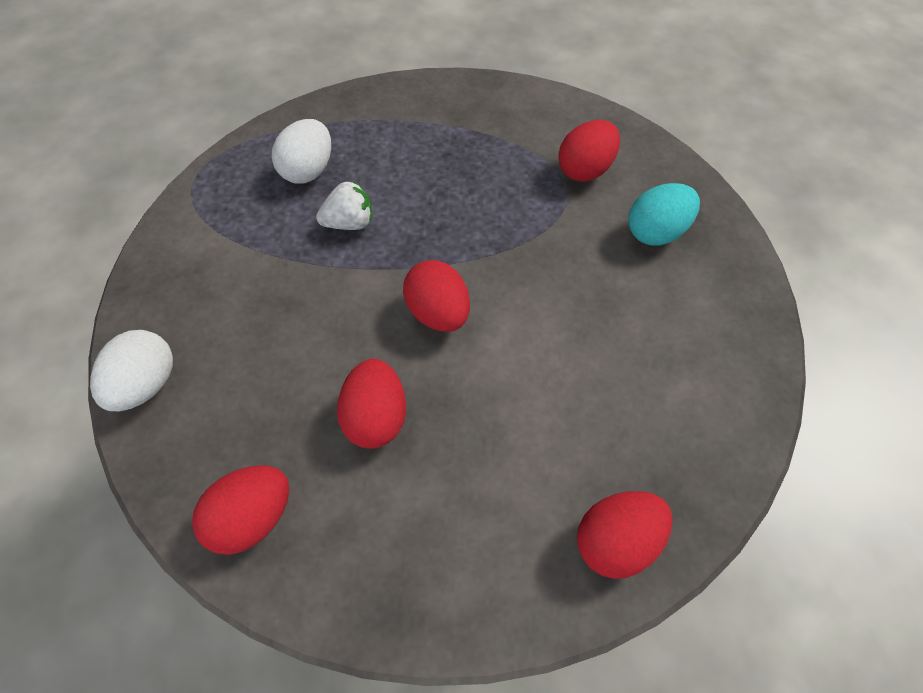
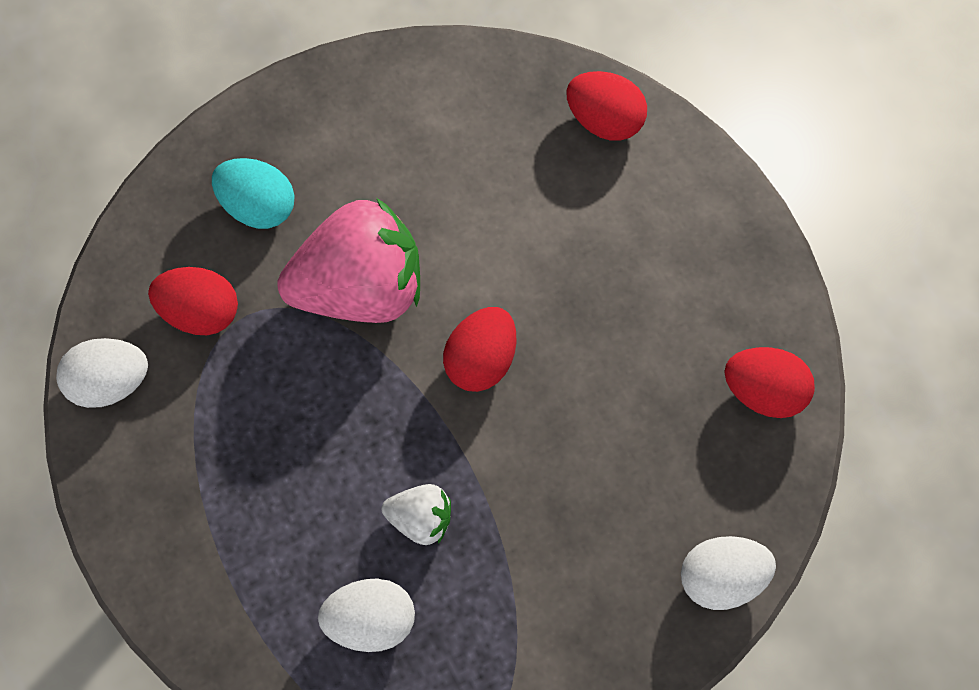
camera: 120 degrees left, 10 degrees up
(349, 223) = (420, 519): white strawberry -> white strawberry turned 150 degrees clockwise
(376, 417) = (620, 350): red egg -> none
(549, 264) = (360, 287): none -> pink strawberry
(560, 112) = (110, 382): none -> white egg

